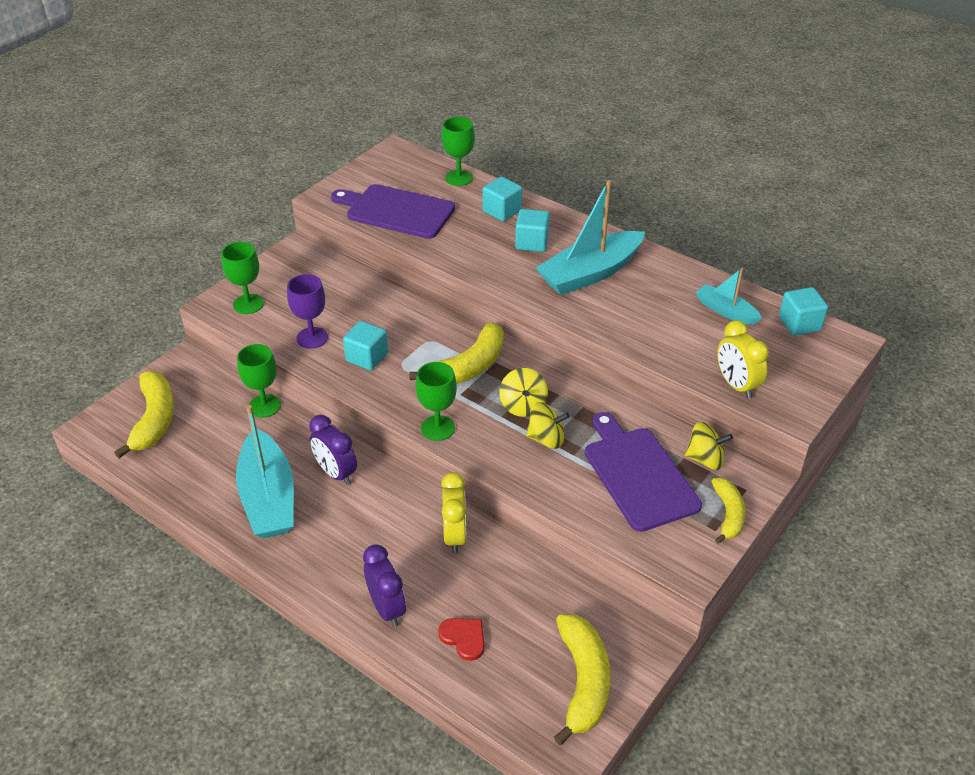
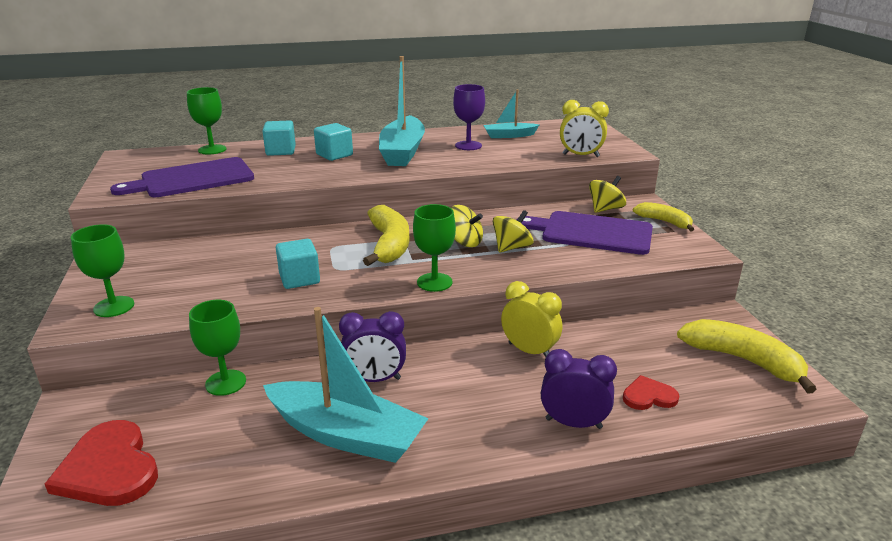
camera: 50 degrees left, 15 degrees down
(154, 420) = (109, 468): yellow banana -> red heart
(312, 338) = (225, 293): purple goblet -> purple goblet (468, 145)
(799, 324) = (552, 126): turquoise cube -> none

